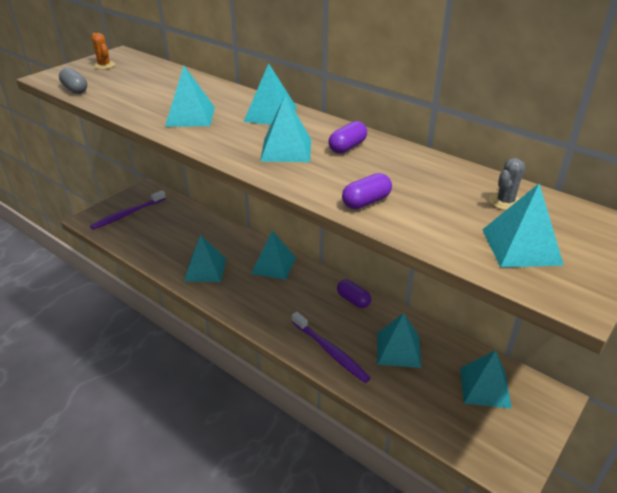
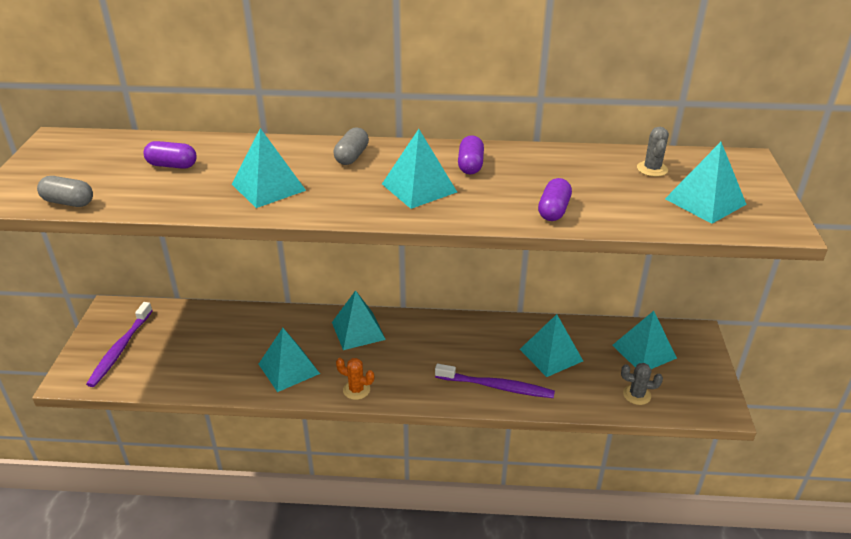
camera: 35 degrees left, 0 degrees up
(104, 65) = (59, 160): orange cactus -> orange cactus (356, 390)
(270, 114) = (352, 156): turquoise pyramid -> grey capsule
(353, 300) = (469, 329): purple capsule -> purple capsule (172, 165)
(441, 418) = (637, 395): none -> grey cactus

